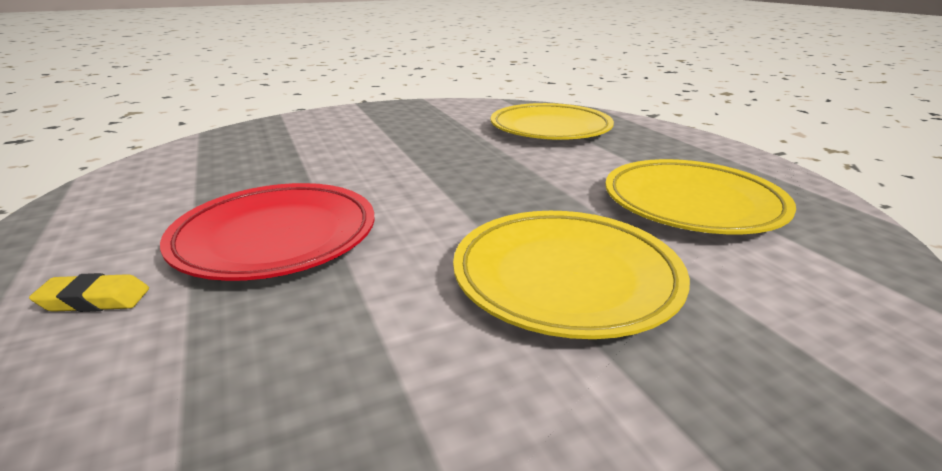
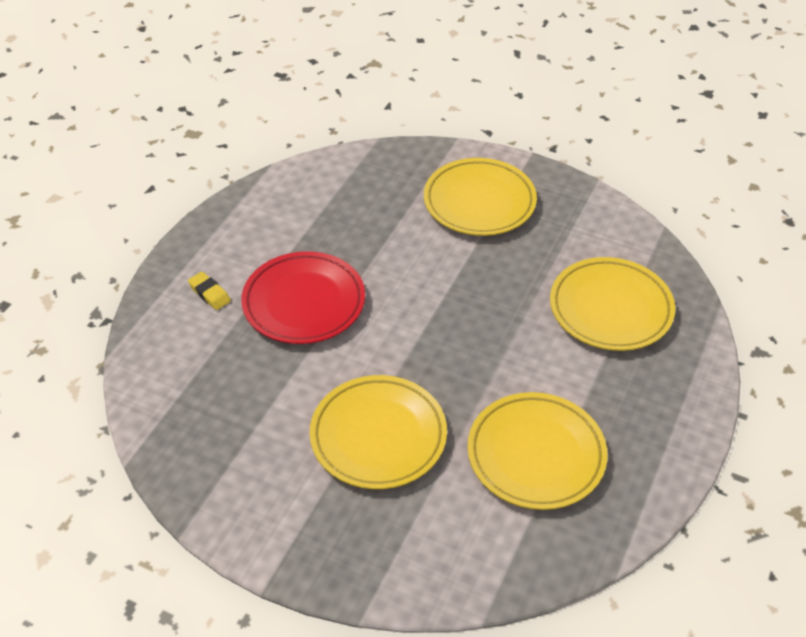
camera: 50 degrees right, 20 degrees up
(357, 127) = (479, 202): none -> yellow plate

